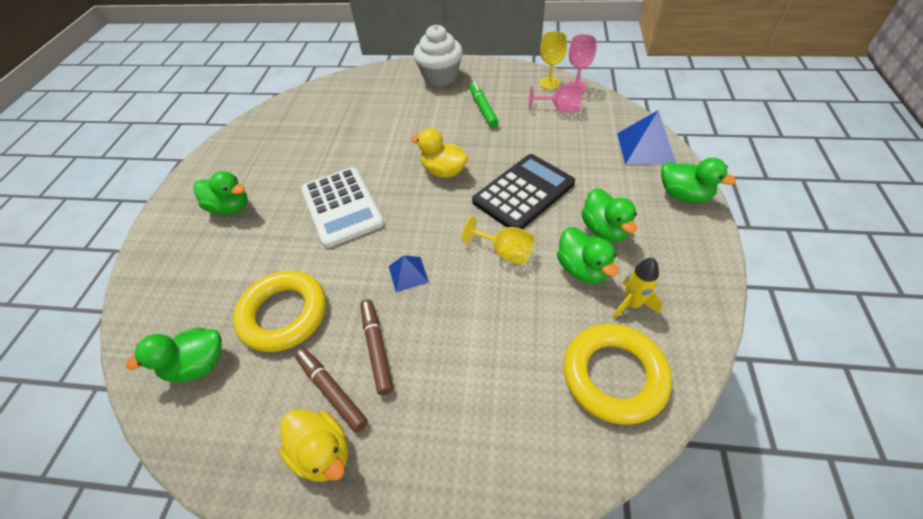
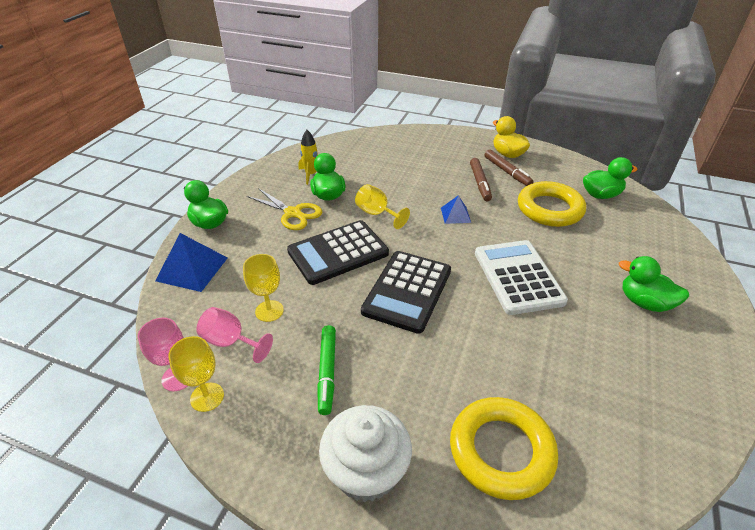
camera: 170 degrees left, 10 degrees down
(443, 171) = (407, 291): yellow duck -> black calculator
(549, 132) = (269, 311): none -> yellow goblet
(604, 229) = (293, 213): green duck -> yellow scissors
(614, 376) = (346, 153): yellow ring -> yellow ring (501, 451)

